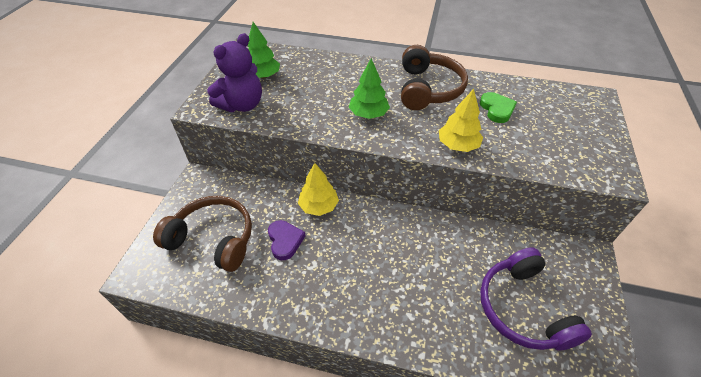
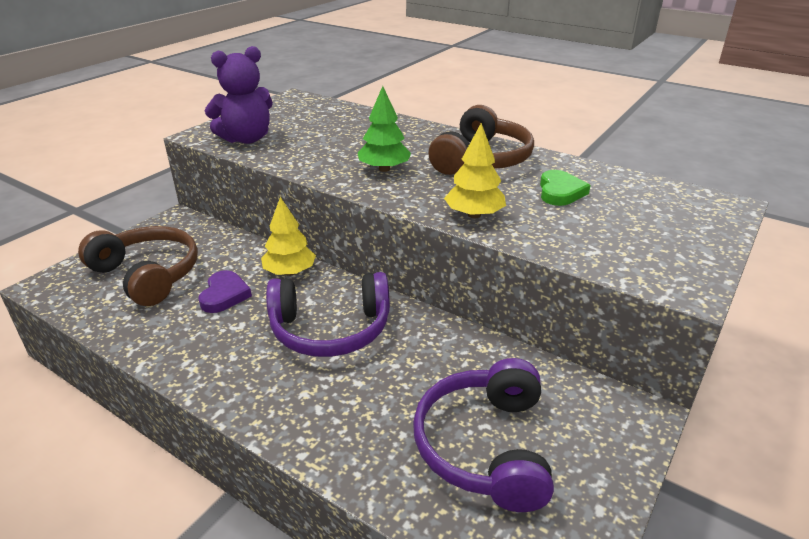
camera: 20 degrees right, 15 degrees down
(263, 76) = (291, 120): green tree -> none
(378, 248) = (330, 329): none -> purple headphones

